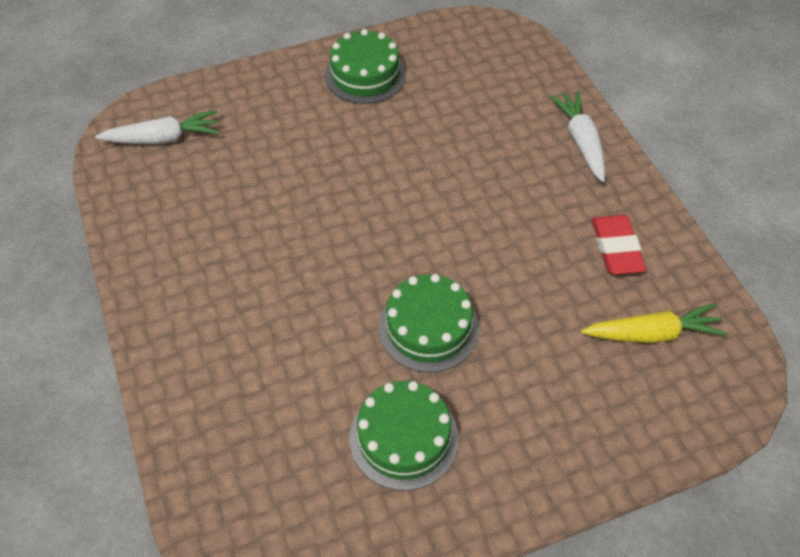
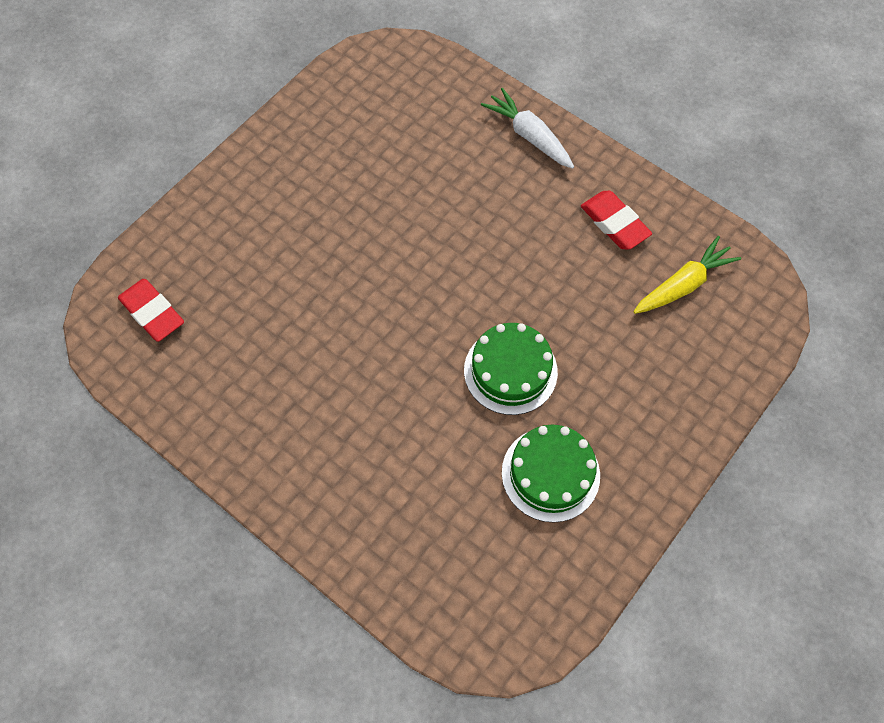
camera: 30 degrees left, 10 degrees up
(163, 138) = (152, 313): white carrot -> red eraser
(365, 75) = (299, 156): green cake -> none

